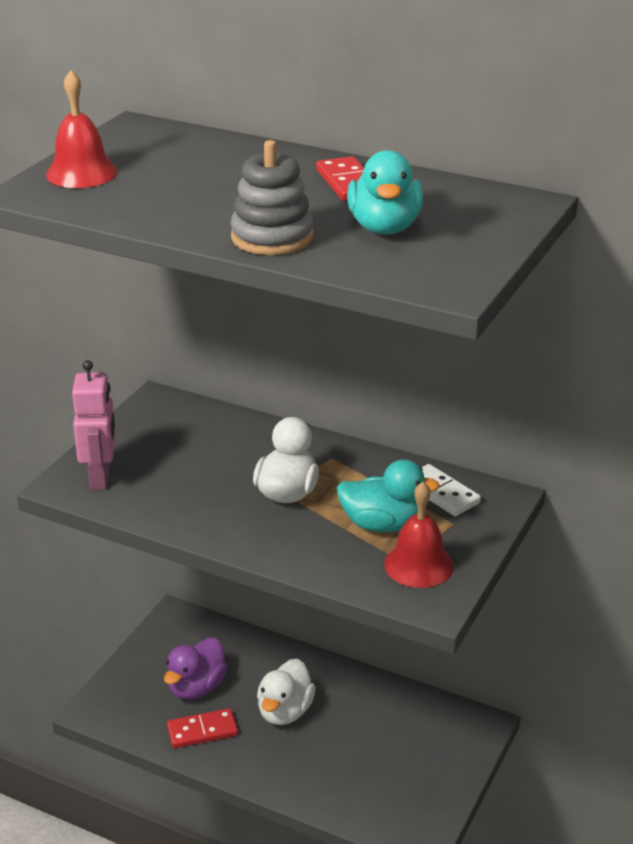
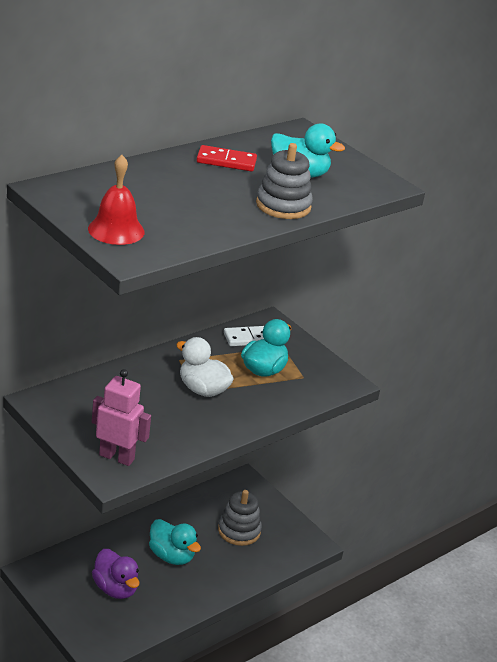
camera: 70 degrees left, 0 degrees up
(202, 731) = (160, 601): red domino -> none
(285, 711) = (171, 556): white duck -> turquoise duck
(380, 754) = (239, 531): none -> grey stacking toy
(418, 565) = (311, 373): red bell -> none

